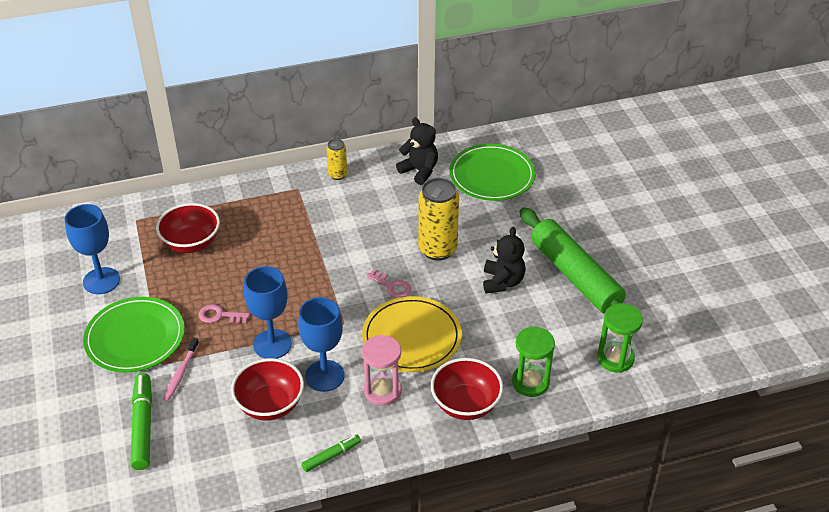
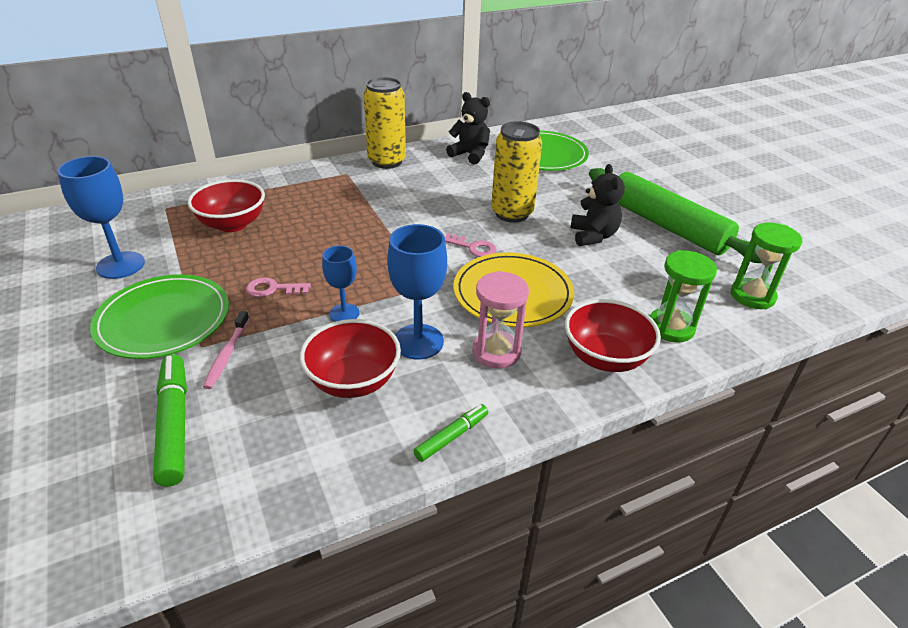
camera: 10 degrees left, 5 degrees down
(272, 344) = (344, 313): blue goblet -> blue goblet, size x0.62
(337, 175) = (387, 161): yellow can -> yellow can, size x1.89

